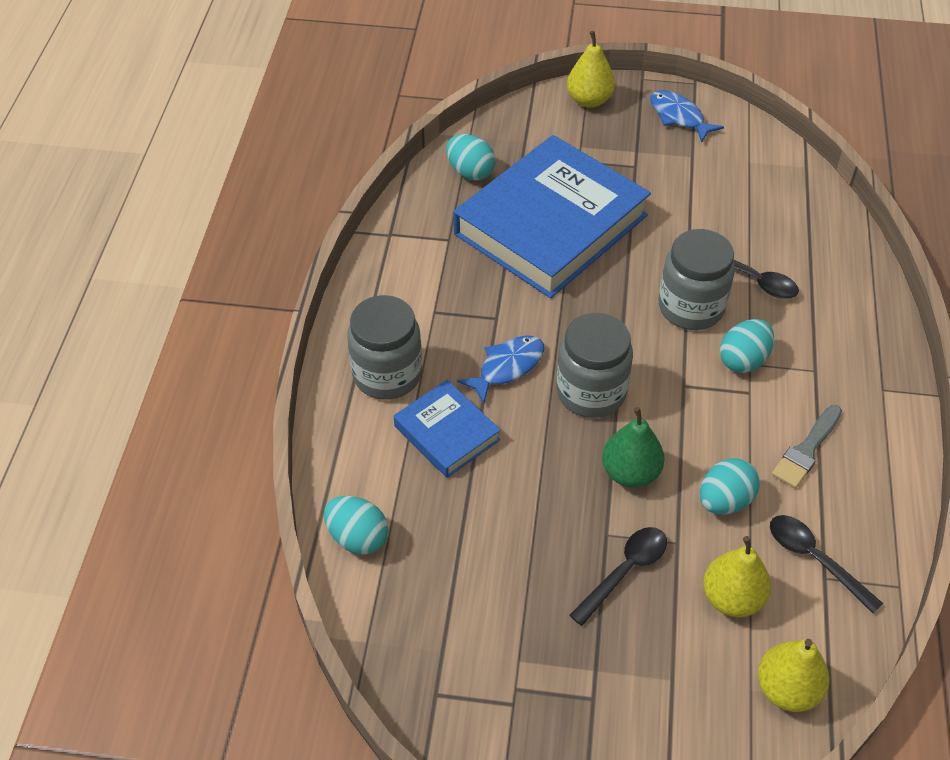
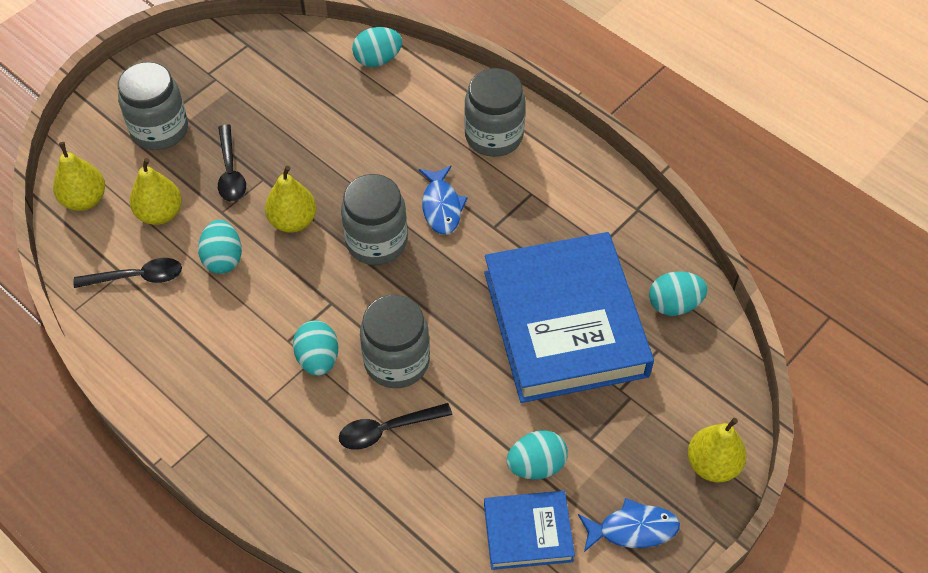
camera: 125 degrees right, 5 degrees up
(446, 433) = (415, 142): blue book -> blue book (528, 532)
(630, 473) = (293, 221): green pear -> yellow pear
(635, 689) = (159, 130): none -> grey jar
(687, 183) = (536, 465): none -> turquoise egg
(806, 450) = (211, 338): grey brush -> none

